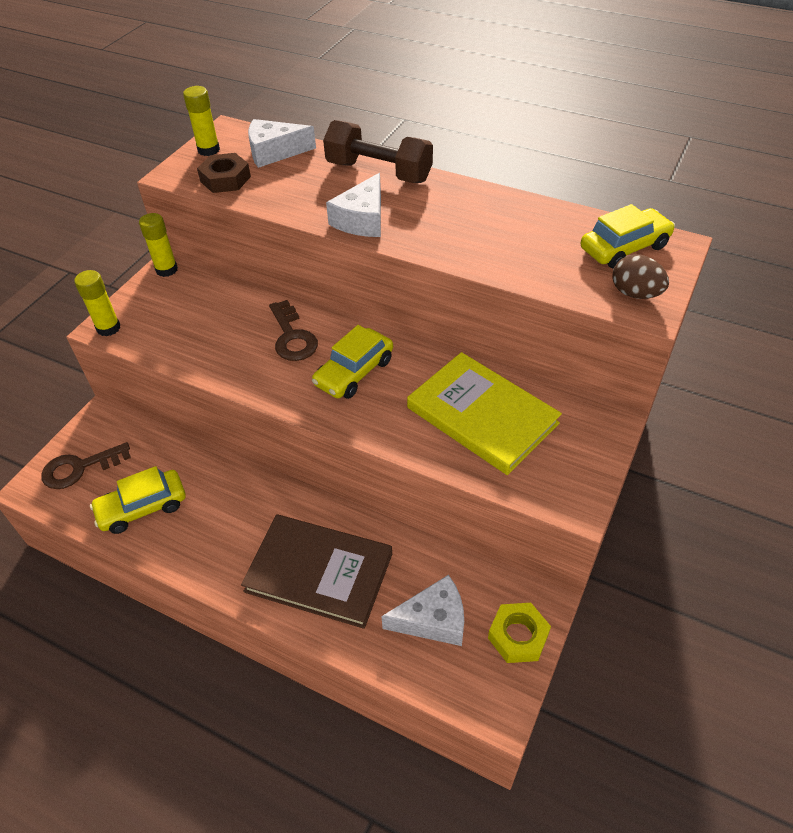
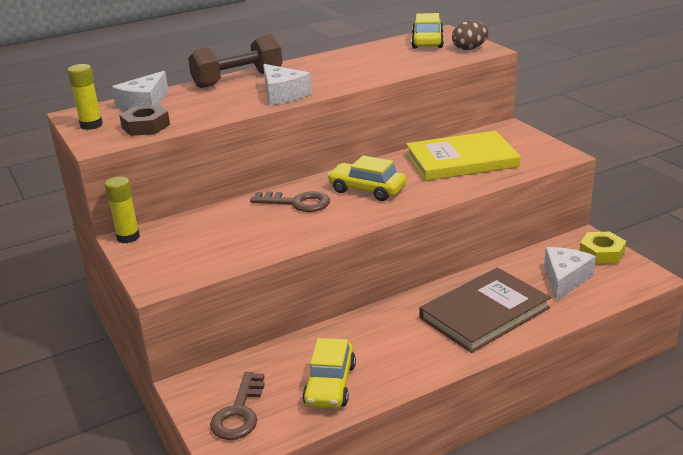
camera: 55 degrees left, 20 degrees down
(108, 328) = (161, 281): yellow glue stick -> none
(354, 372) = (367, 190): yellow car -> yellow car turned 135 degrees clockwise

